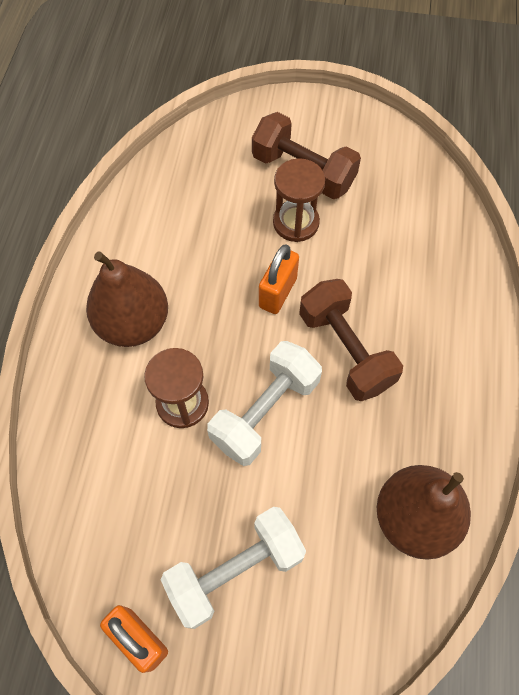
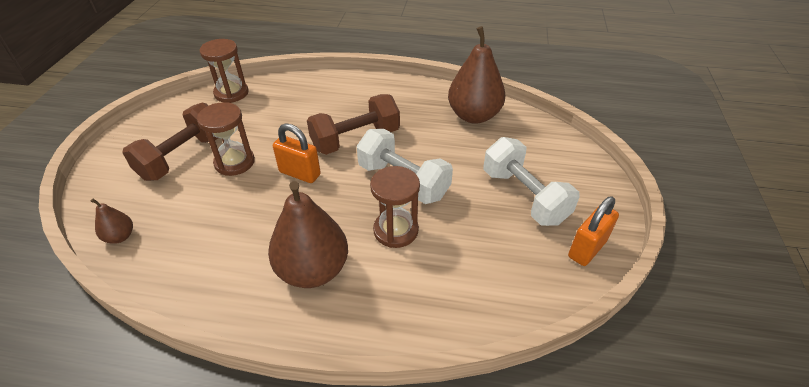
camera: 90 degrees left, 20 degrees down
(187, 152) = (120, 236): none -> brown pear
(434, 191) = (231, 93): none -> brown hourglass

